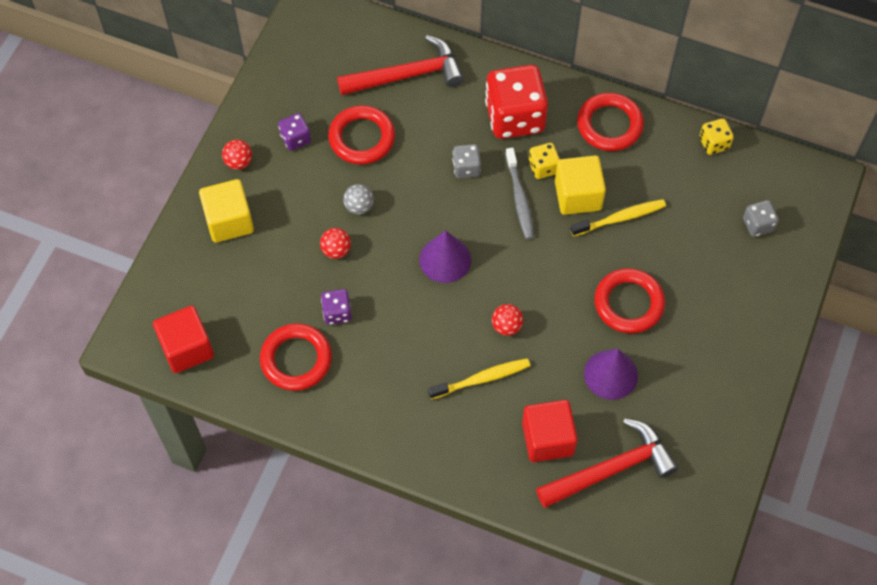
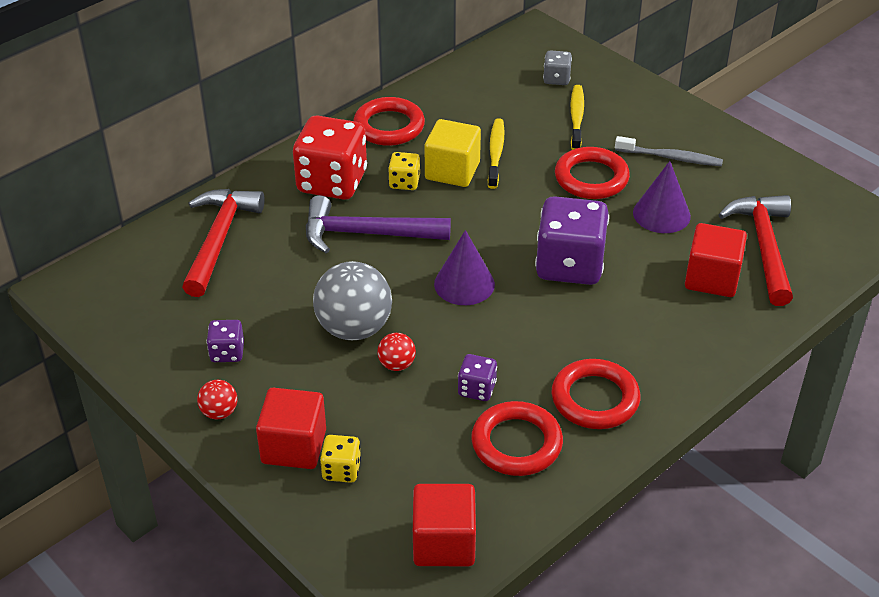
camera: 65 degrees left, 20 degrees down
(229, 221) = (294, 446): yellow cube -> red cube
(359, 206) = (354, 328): grey ball -> grey ball, size x2.09
(362, 138) = (269, 299): red ring -> red ring (595, 399)
(466, 168) = (366, 234): grey dice -> purple hammer
(481, 379) = (620, 302): yellow toothbrush -> yellow toothbrush (576, 118)
(506, 326) = (569, 265): red ball -> purple dice
(519, 198) = (428, 209): grey toothbrush -> grey toothbrush (670, 157)
(714, 143) = (455, 74): yellow dice -> yellow dice (341, 470)

